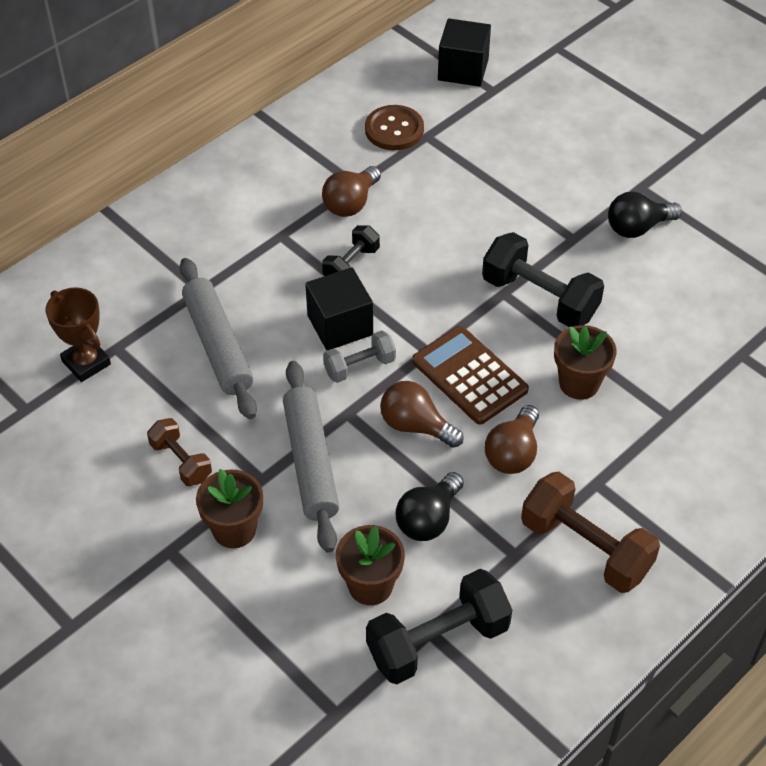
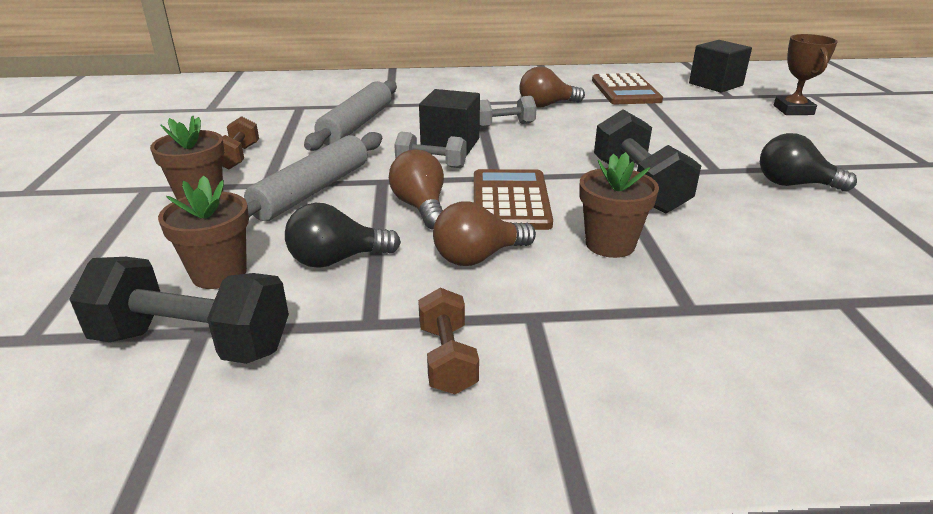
camera: 40 degrees right, 20 degrees down
(86, 363) = (273, 106): brown trophy -> brown trophy (793, 110)
(351, 264) = (504, 125): black dumbbell -> grey dumbbell
(394, 130) = (625, 90): brown button -> brown calculator
(585, 548) = (447, 359): brown dumbbell -> brown dumbbell, size x0.57

